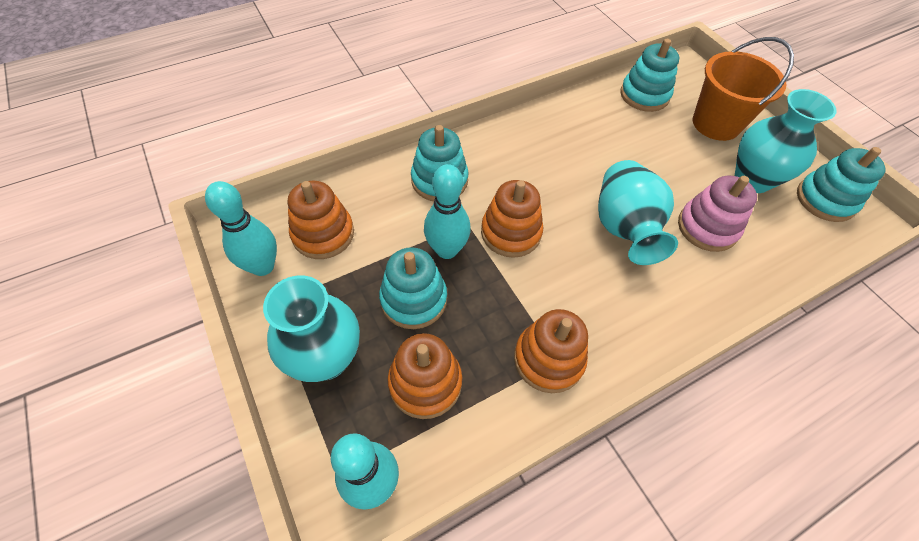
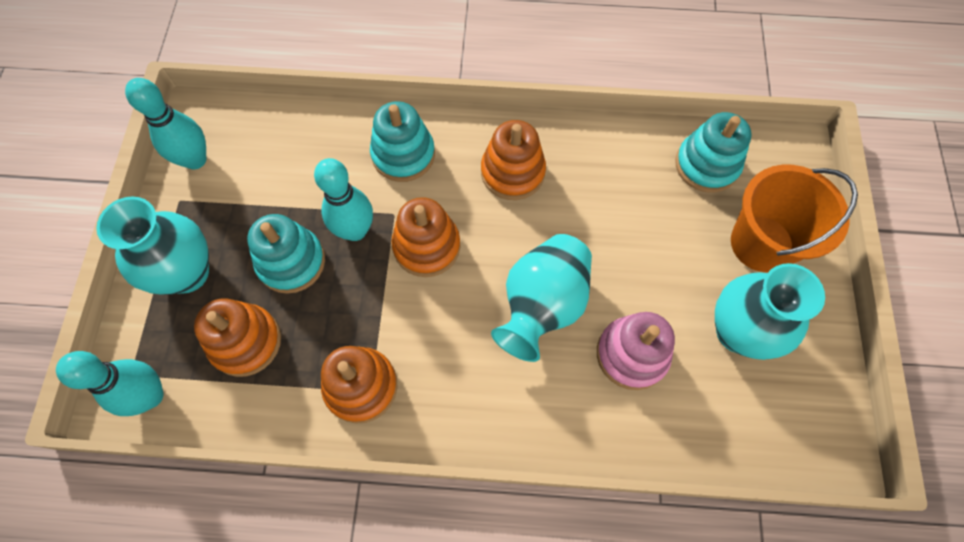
camera: 35 degrees right, 10 degrees up
(323, 234) = (263, 155): orange stacking toy -> orange stacking toy (512, 172)
(825, 200) = (805, 403): turquoise stacking toy -> none

